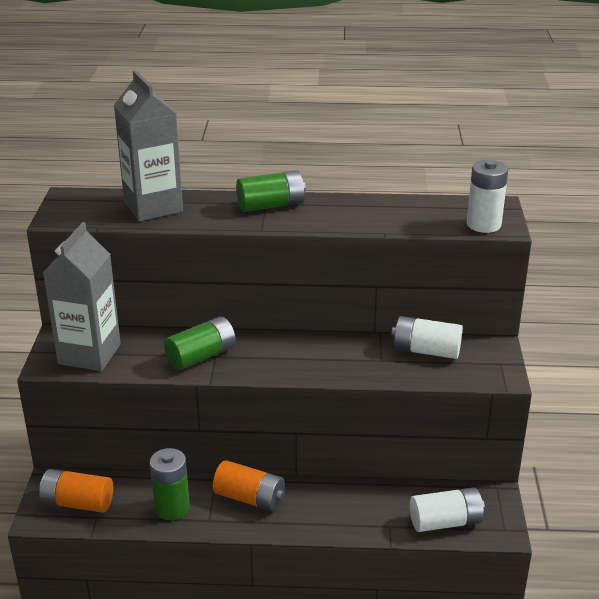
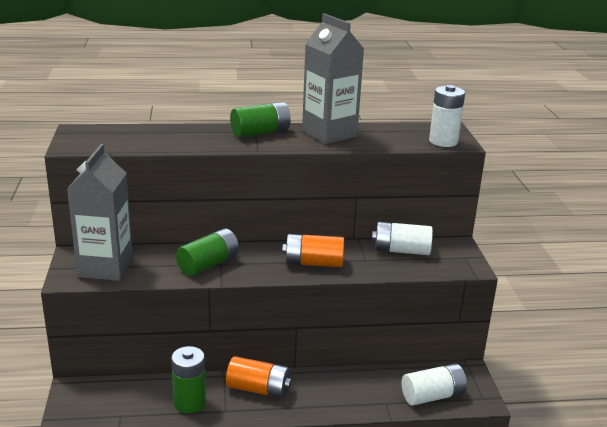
camera: 10 degrees left, 5 degrees down
(77, 503) = (100, 405): orange battery -> orange battery (313, 263)
(153, 207) = (157, 136): grey carton -> grey carton (329, 134)

